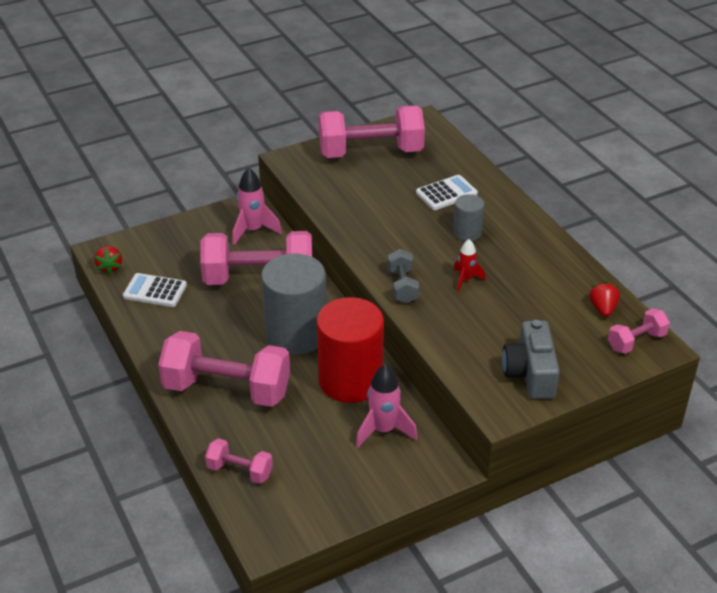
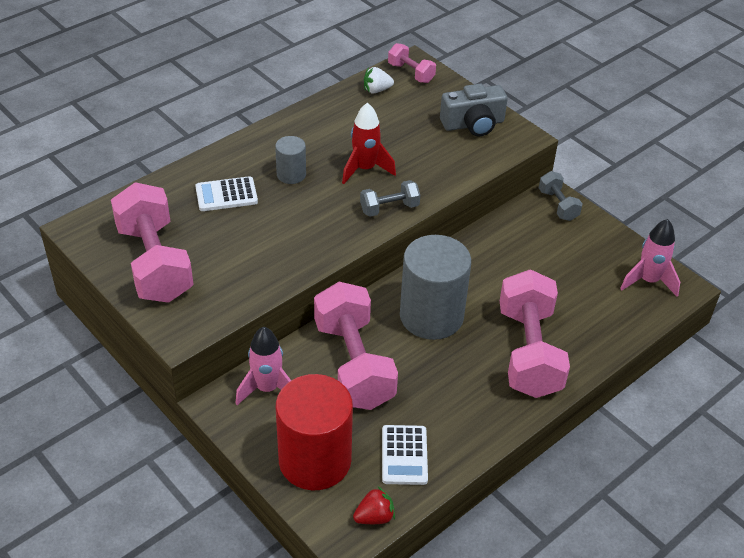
camera: 105 degrees left, 5 degrees up
(240, 471) = (621, 320): pink dumbbell -> none
(350, 380) = (479, 266): red cylinder -> red cylinder (315, 460)
(383, 430) = (530, 236): pink rocket -> pink rocket (648, 281)
(429, 468) = (558, 205): none -> grey dumbbell
(446, 193) = (226, 195): white calculator -> white calculator turned 60 degrees counterclockwise
(465, 280) = (365, 169): red rocket -> red rocket, size x1.64
(603, 309) = (376, 90): red strawberry -> white strawberry

